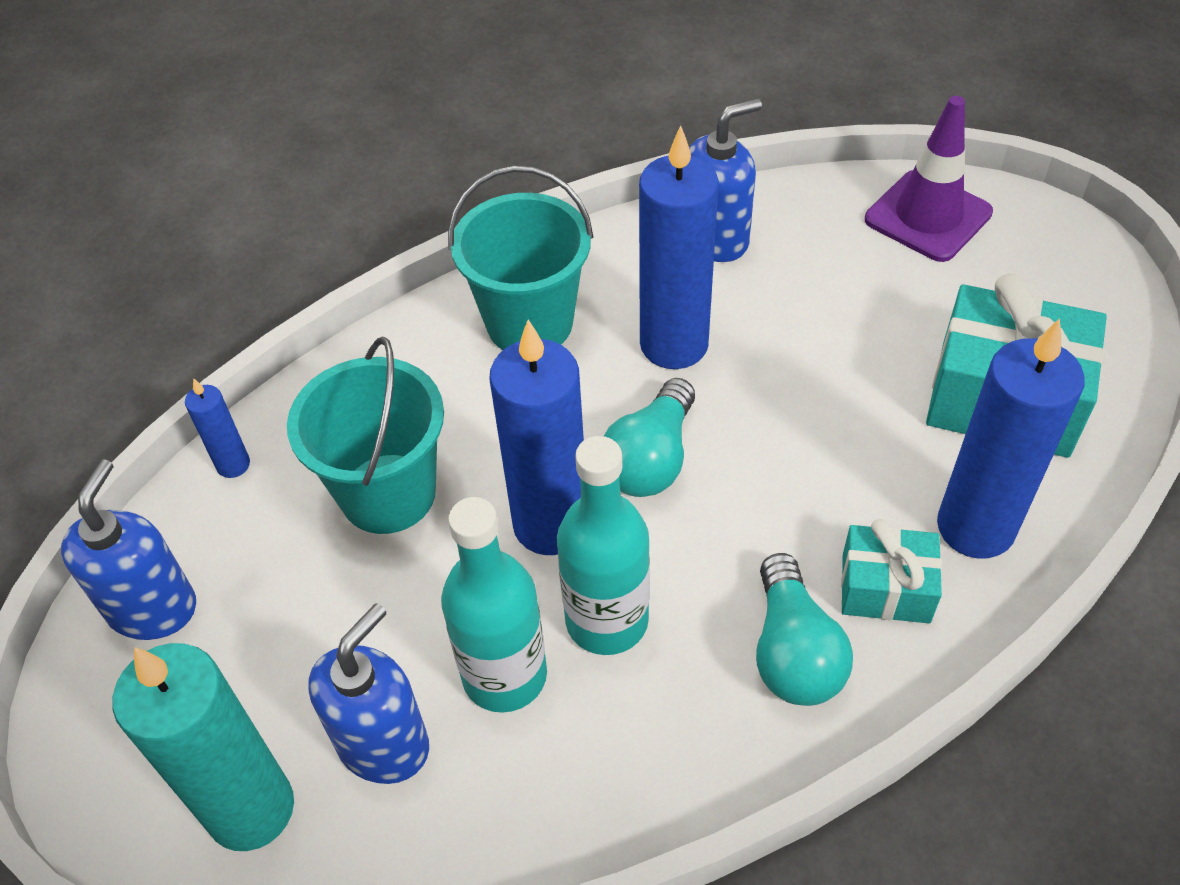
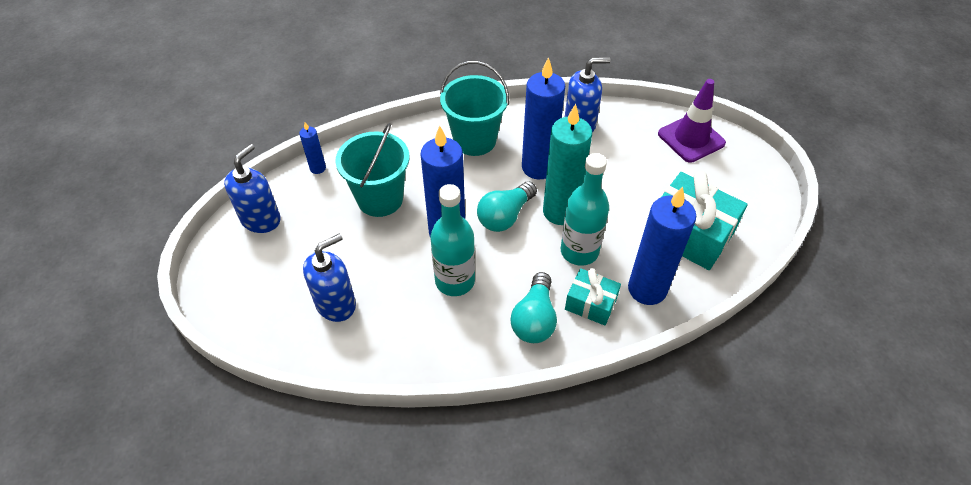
camera: 15 degrees right, 0 degrees up
(251, 809) = (270, 314): turquoise candle -> turquoise candle (560, 212)
(504, 675) = (399, 291): turquoise bottle -> turquoise bottle (579, 251)

